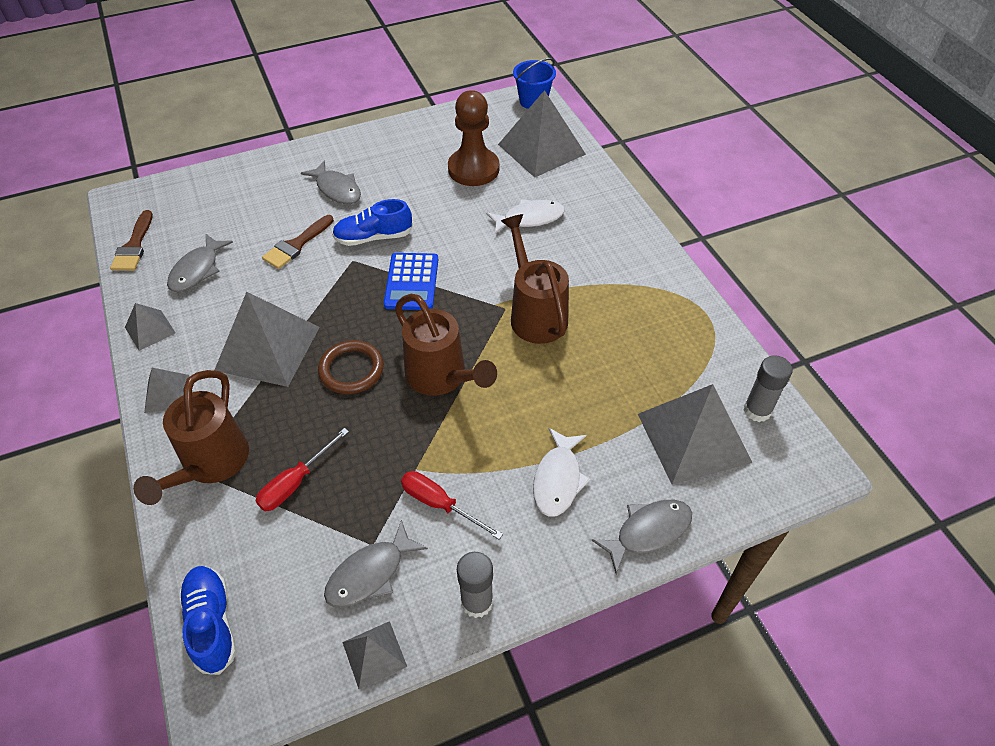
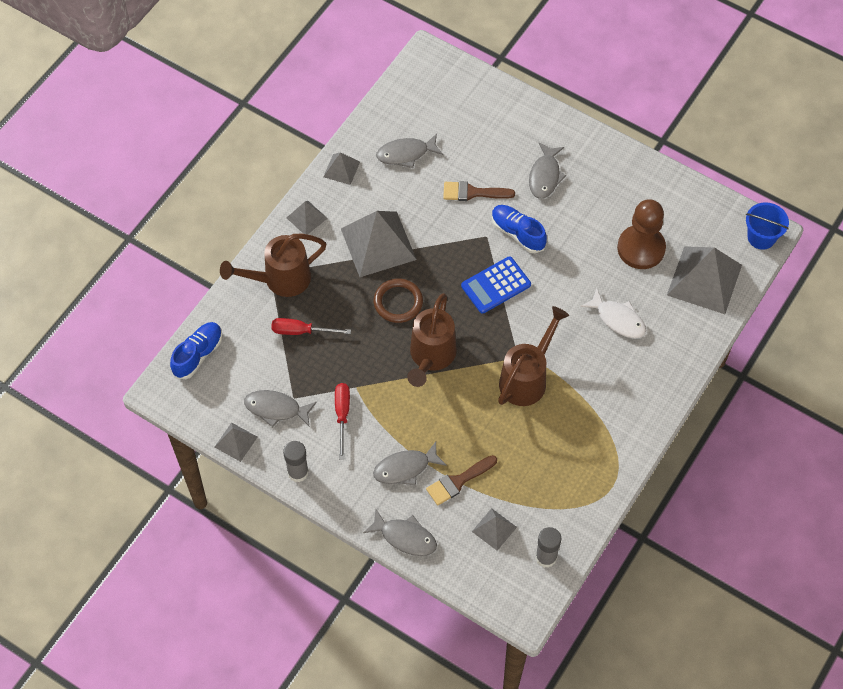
camera: 55 degrees right, 10 degrees up
(134, 246) = (396, 101): brown brush -> brown brush (458, 481)
(558, 479) = (405, 468): white fish -> grey fish
(693, 438) = (494, 529): grey pyramid -> grey pyramid, size x0.50

